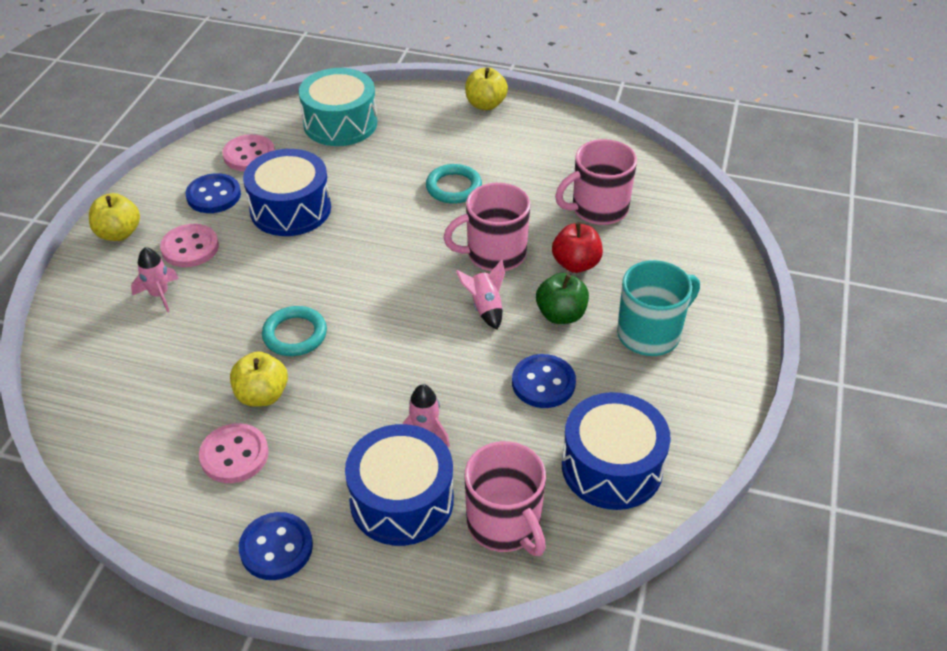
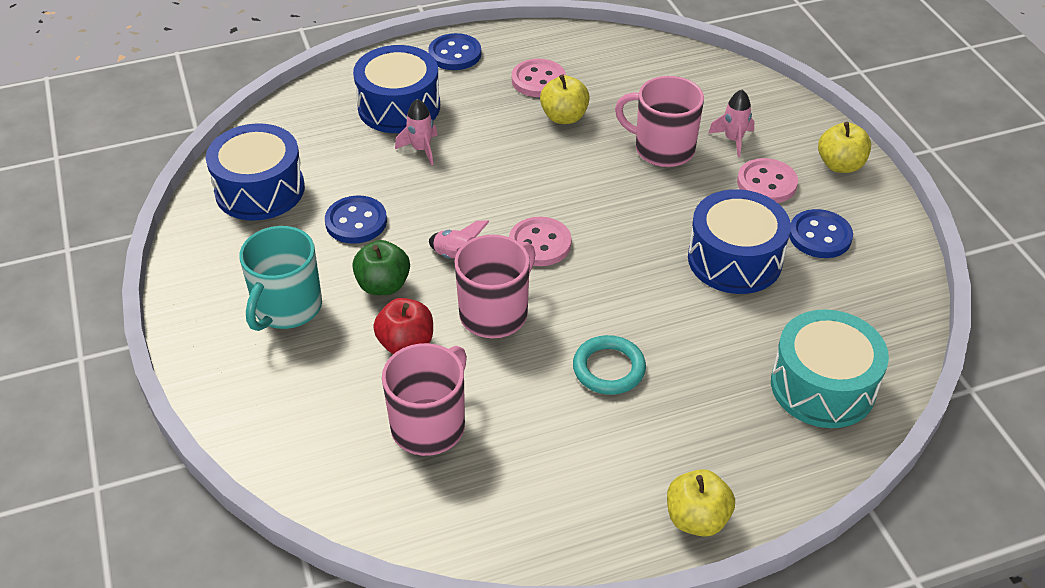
camera: 145 degrees right, 0 degrees up
(249, 155) = (853, 294): pink button -> pink button (540, 244)
(295, 334) = (591, 163): turquoise ring -> none
(505, 524) = (316, 125): pink mug -> pink mug (662, 149)

